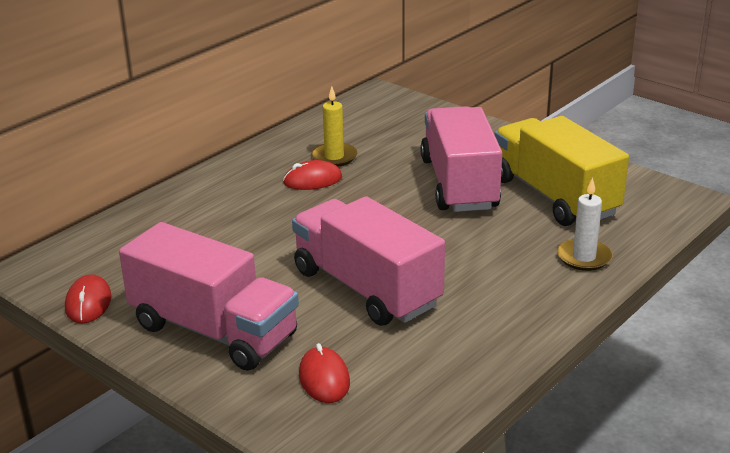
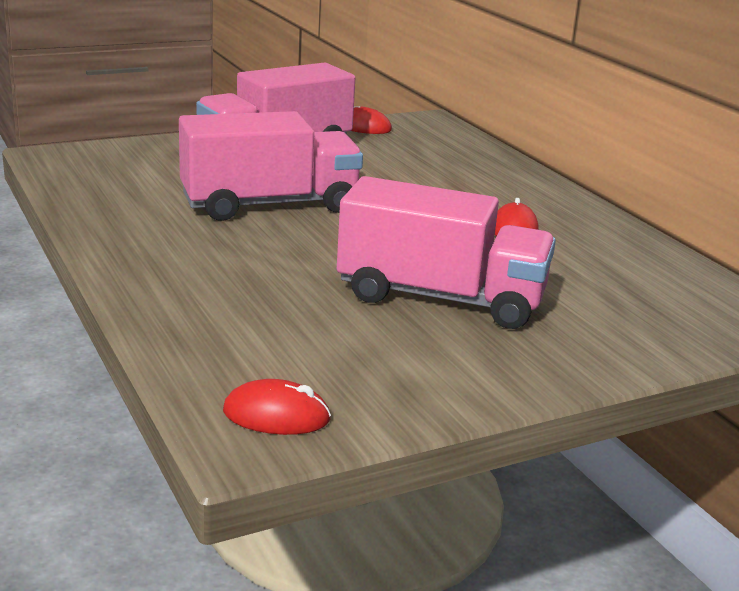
camera: 110 degrees right, 5 degrees down
(324, 379) = (164, 166): red mouse -> red mouse (276, 415)
(334, 157) = (568, 251): yellow candle -> none
(554, 197) = (352, 345): yellow truck -> none
(584, 257) = (193, 312): white candle -> none

